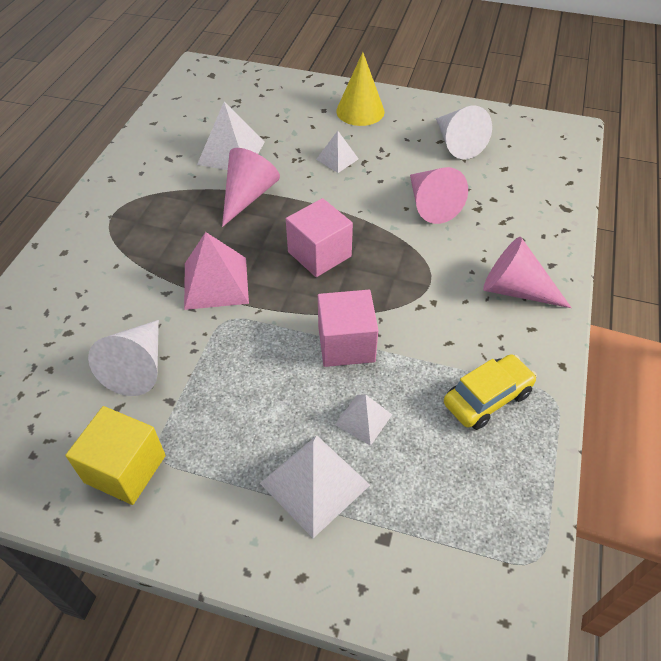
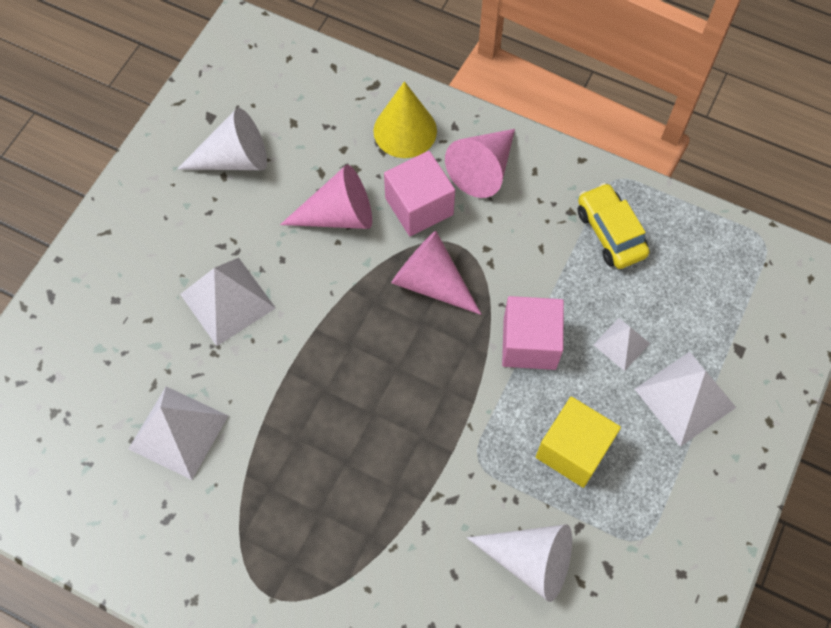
camera: 80 degrees left, 15 degrees up
(125, 469) = (654, 573): yellow cube -> yellow cube (573, 450)
(216, 283) = (419, 469): pink pyramid -> none
(248, 196) = (274, 418): pink cone -> pink cone (431, 282)
(319, 254) = (395, 349): pink cube -> pink cube (419, 206)
(337, 159) = (227, 301): white pyramid -> white pyramid, size x1.74
(360, 111) = (133, 254): yellow cone -> yellow cone (405, 130)

